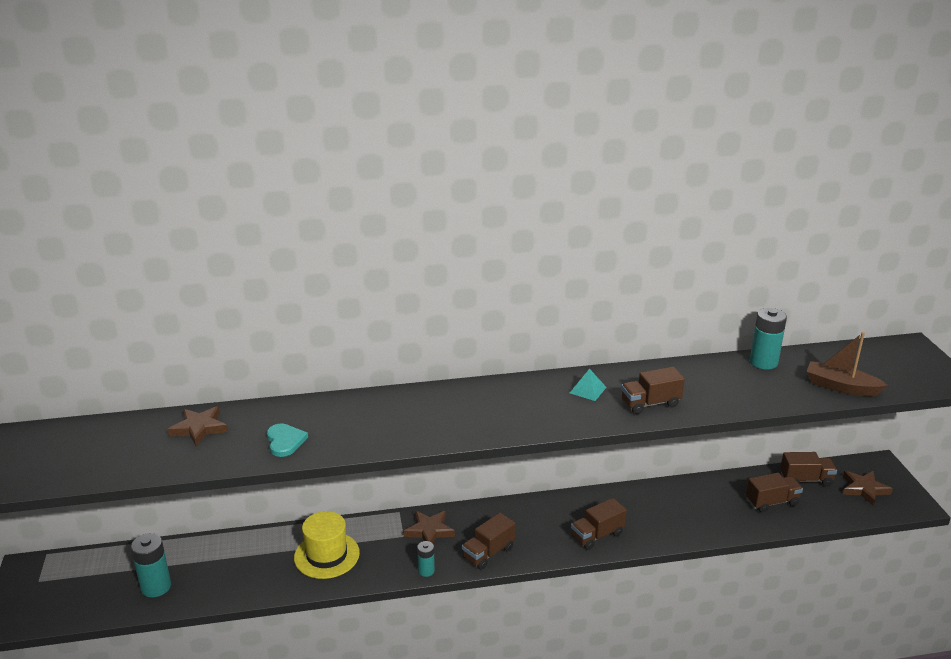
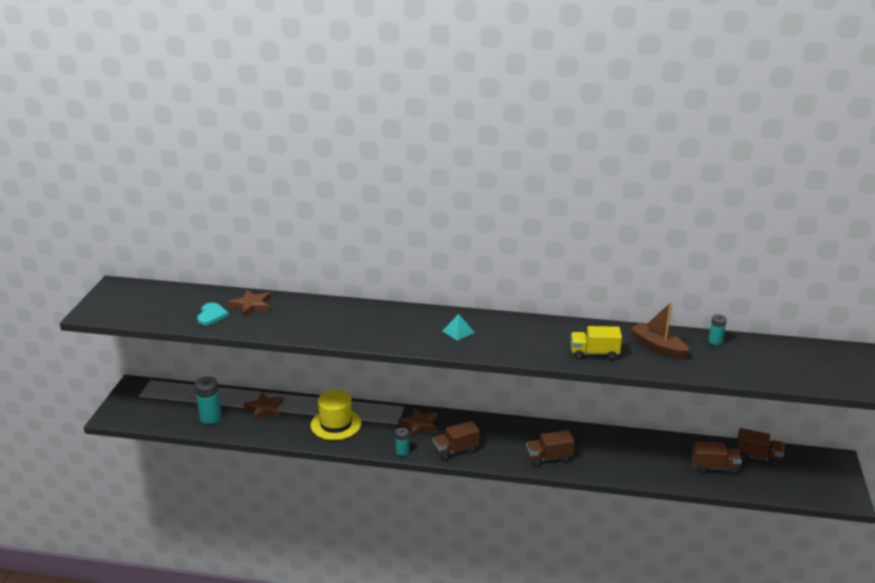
camera: 20 degrees right, 0 degrees up
(285, 441) = (304, 325): turquoise heart -> turquoise heart (211, 315)
(587, 390) = (550, 334): turquoise pyramid -> turquoise pyramid (458, 331)
(650, 403) = (594, 353): brown truck -> yellow truck
(763, 362) = (715, 341): turquoise battery -> turquoise battery, size x0.57
(841, 387) = (770, 373): brown boat -> brown boat (658, 347)
(864, 489) = (807, 476): brown star -> brown star (264, 408)

